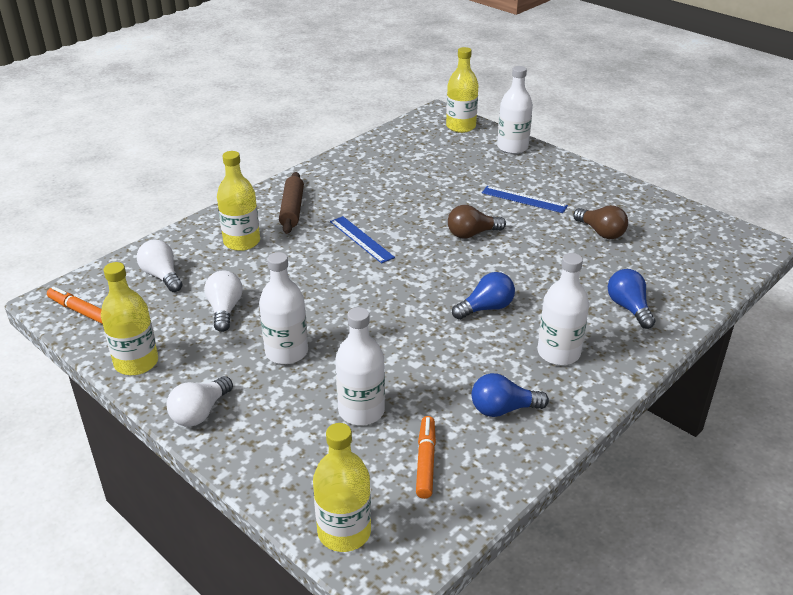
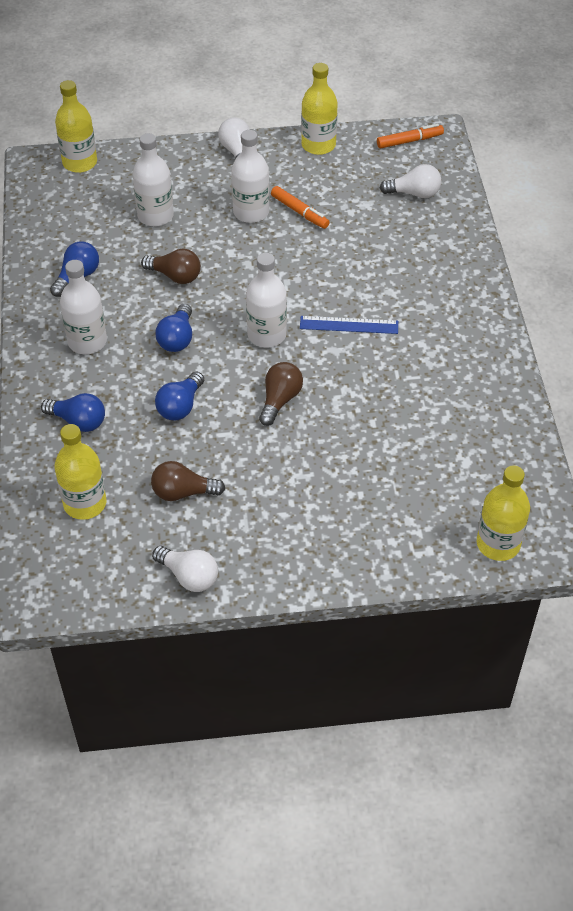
camera: 130 degrees right, 15 degrees up
(225, 310) = (333, 205): white light bulb -> white light bulb (189, 576)
(242, 242) = (420, 254): yellow bottle -> yellow bottle (85, 503)
(292, 209) = (444, 309): brown rolling pin -> none
(422, 349) = (175, 276): none -> brown light bulb
(426, 461) = (83, 218): orange marker -> orange marker (299, 212)
(512, 147) = (404, 554): white bottle -> white bottle (267, 335)
(524, 199) = (294, 480): blue ruler -> none
(542, 271) = (180, 406): none -> blue light bulb

